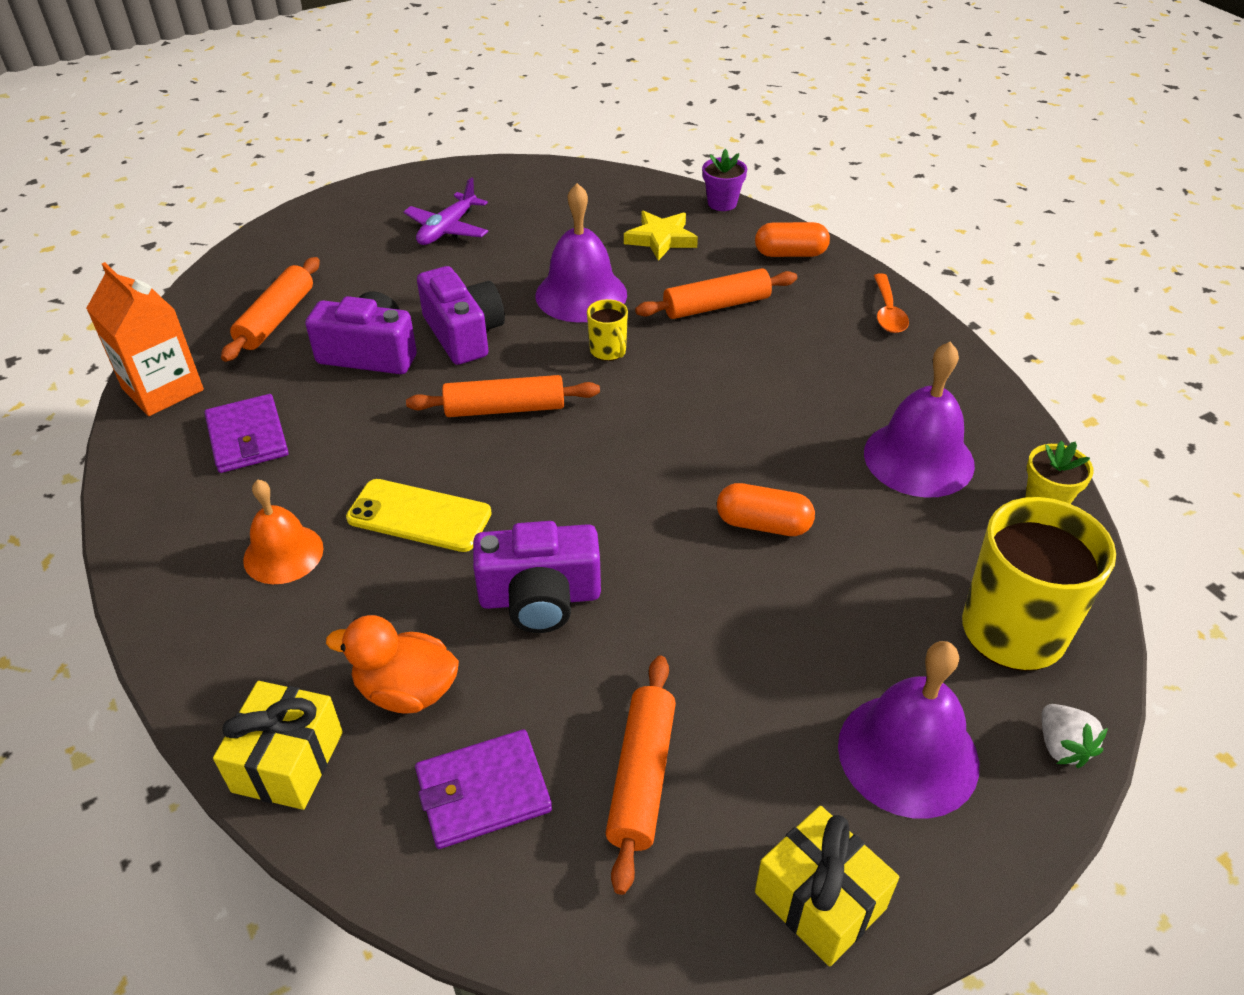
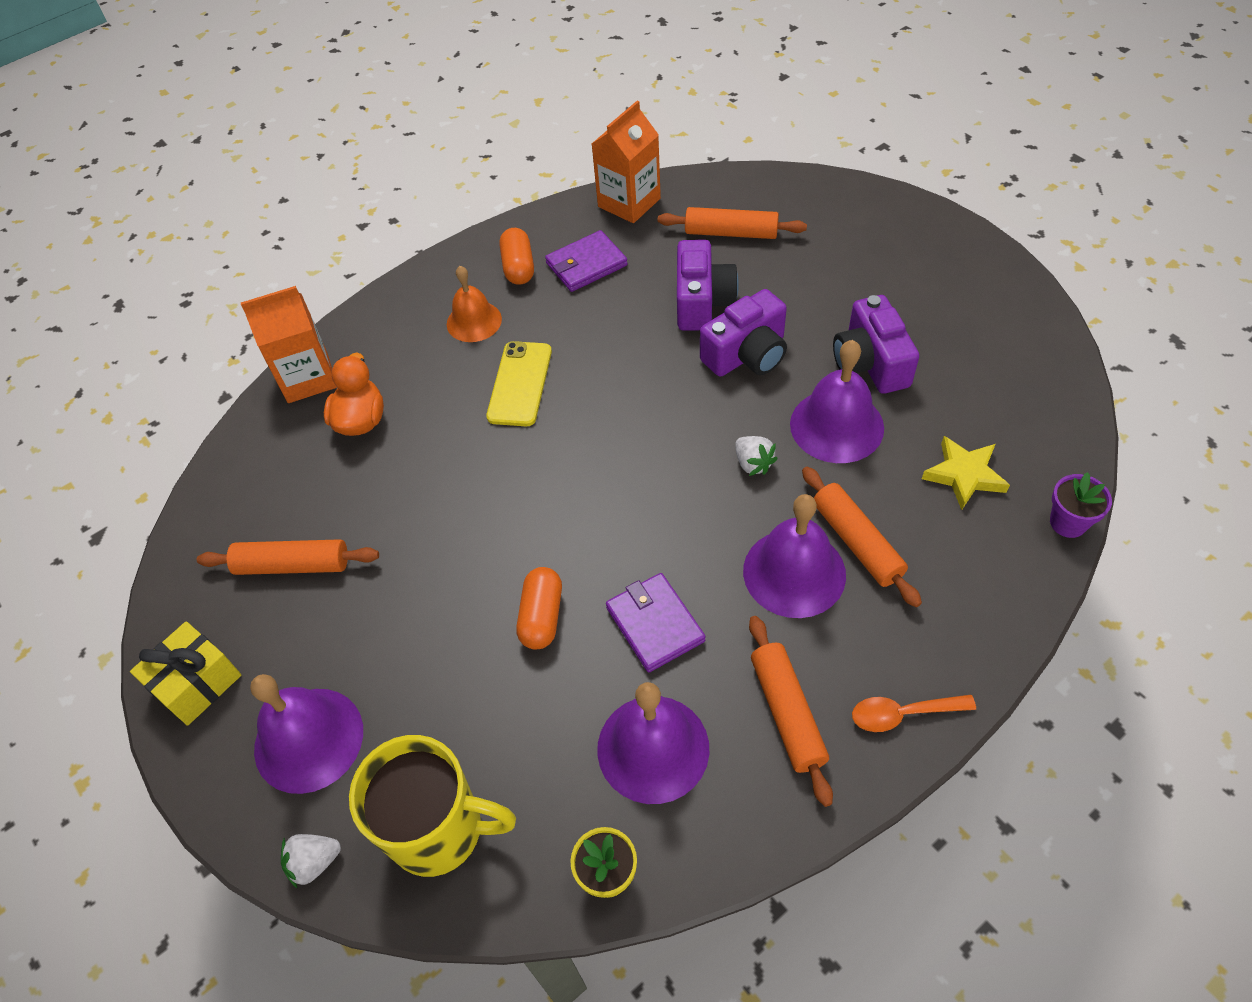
camera: 85 degrees right, 10 degrees up
(288, 761) = (308, 378): yellow gift -> orange carton
(447, 229) = (908, 301): purple plane -> none
(483, 792) = (284, 479): purple wallet -> purple wallet (655, 624)
(505, 409) = (653, 406): orange rolling pin -> orange rolling pin (787, 713)
(540, 598) = (446, 475): purple camera -> purple camera (870, 363)
(608, 351) = (753, 463): yellow mug -> white strawberry
(741, 346) = (794, 572): none -> purple bell
(790, 254) = (987, 603): orange capsule -> orange capsule (518, 267)

